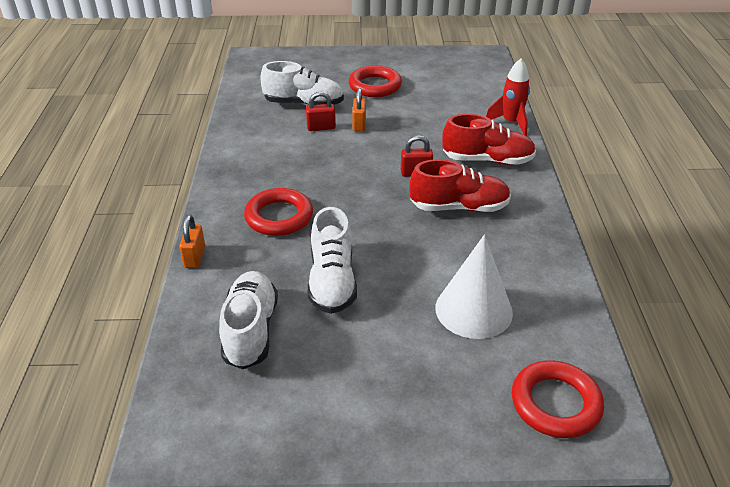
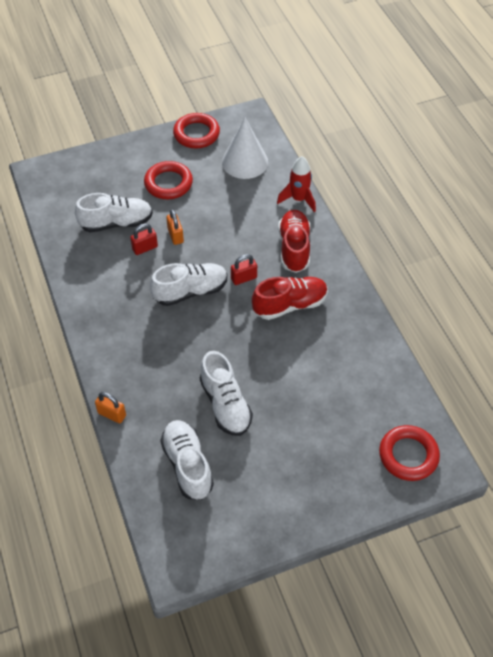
camera: 20 degrees left, 15 degrees up
(195, 257) = (112, 414): orange padlock -> orange padlock turned 45 degrees counterclockwise
(279, 217) = (157, 355): red ring -> red ring (196, 134)
(349, 171) = (190, 291): none -> white shoe
(473, 310) = (333, 398): white cone -> white cone (245, 162)
(487, 160) = (294, 248): red shoe -> red shoe turned 75 degrees counterclockwise

